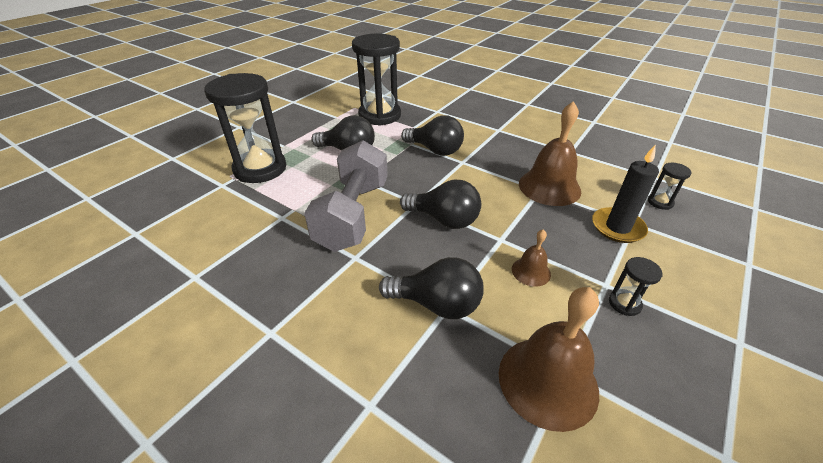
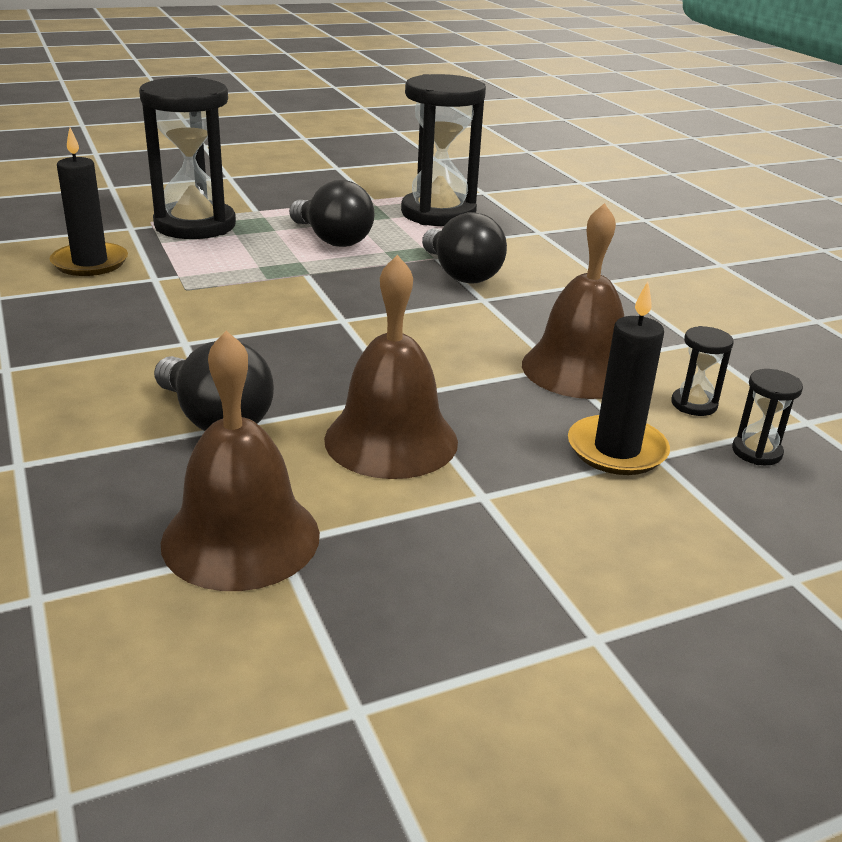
camera: 30 degrees right, 10 degrees down
(227, 222) = (90, 263): none -> black candle
(353, 214) = (242, 303): grey dumbbell -> none
(444, 220) = (353, 348): black light bulb -> none
(531, 271) = (391, 440): brown bell -> brown bell, size x2.00
(624, 303) = (476, 523): black hourglass -> black hourglass (694, 404)

